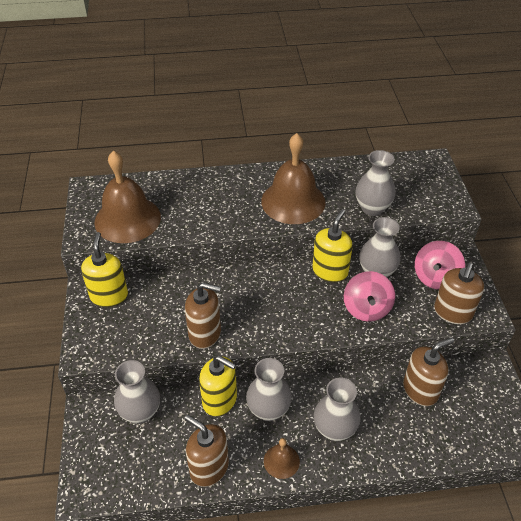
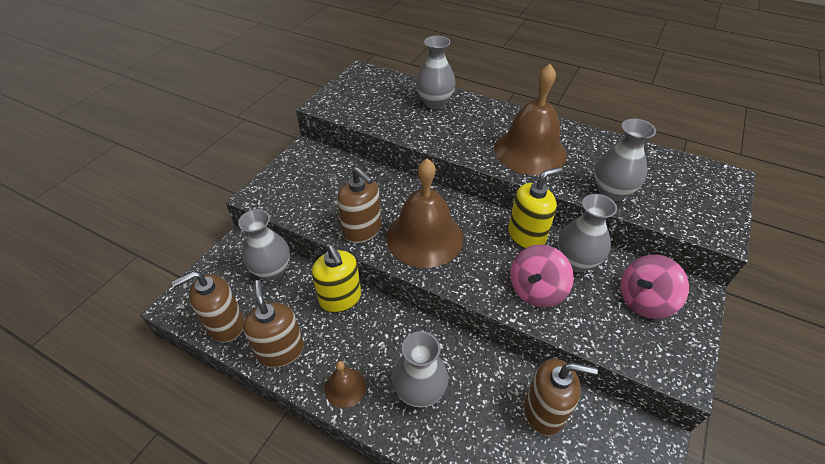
camera: 35 degrees right, 0 degrees up
(109, 296) = (316, 162): yellow soap dispenser -> none
(127, 219) = (369, 105): brown bell -> brown bell (424, 237)
(268, 410) = (374, 333): grey vase -> grey vase (434, 102)
(452, 312) = (637, 348): brown soap dispenser -> brown soap dispenser (226, 325)

